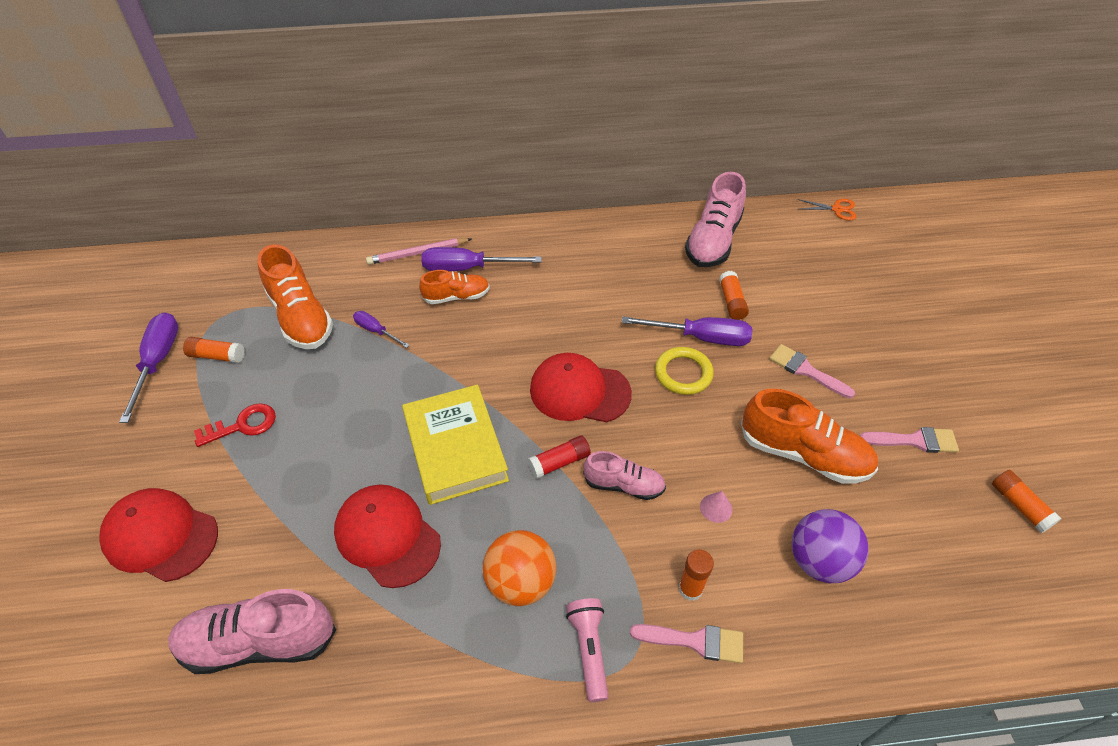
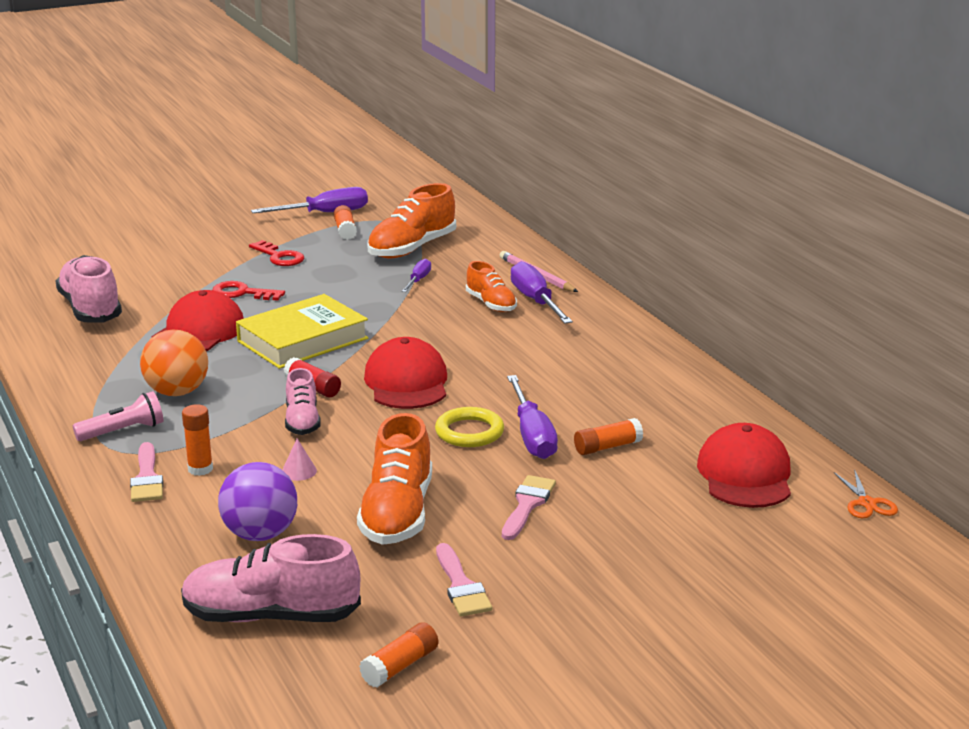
camera: 70 degrees right, 25 degrees down
(160, 536) = (164, 257): red cap -> red cap (745, 474)
(313, 477) = (242, 293): none -> red key
(713, 241) = (708, 423): pink shoe -> pink shoe (271, 616)

